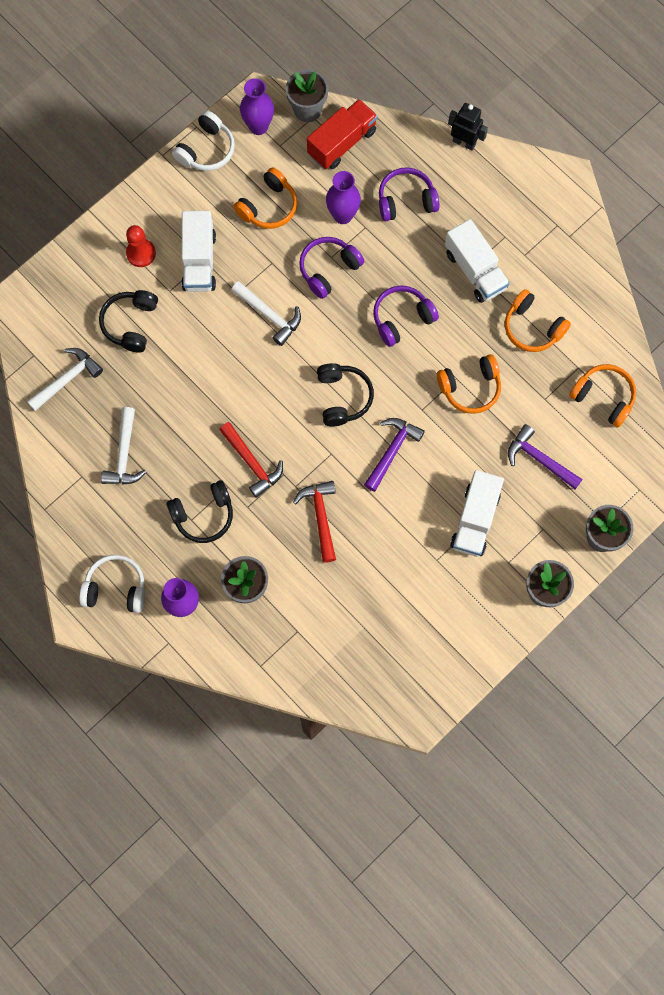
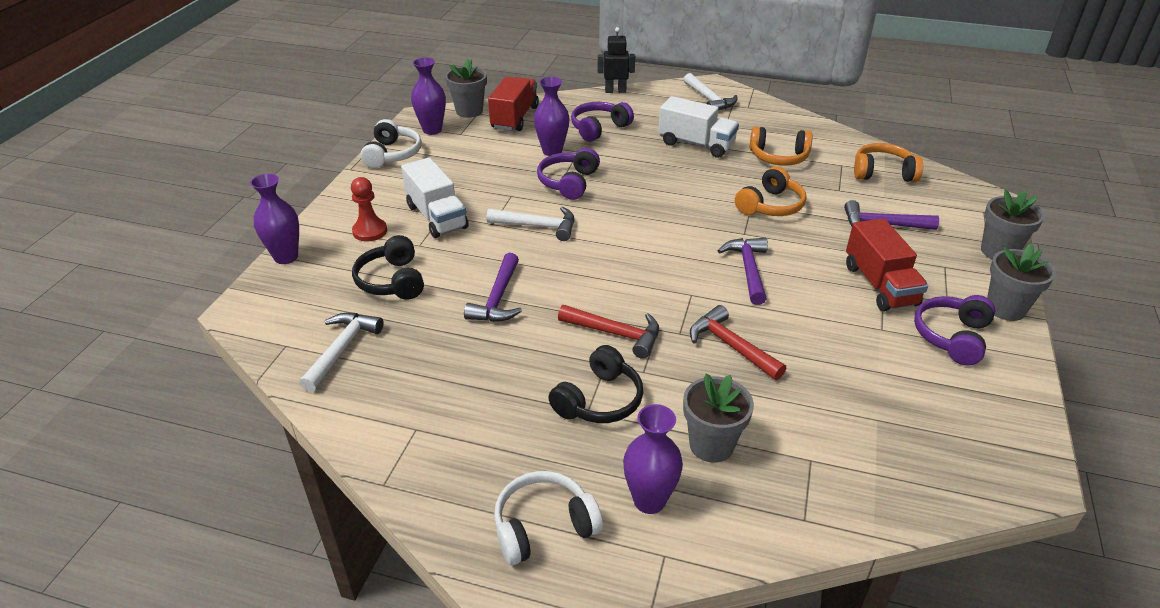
camera: 30 degrees left, 35 degrees down
(68, 254) = (286, 257): none -> purple vase
(124, 454) = (458, 386): white hammer -> white hammer (709, 99)
(193, 383) = (498, 298): none -> purple hammer
(268, 206) = (479, 166): orange headphones -> none
(343, 397) = (662, 252): black headphones -> none
(402, 318) = (664, 188): purple headphones -> purple headphones (952, 337)
(475, 520) = (880, 285): white truck -> red truck

